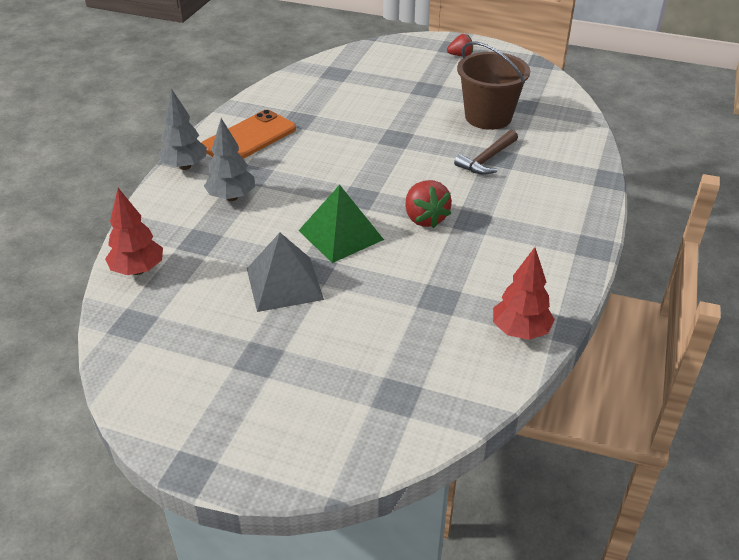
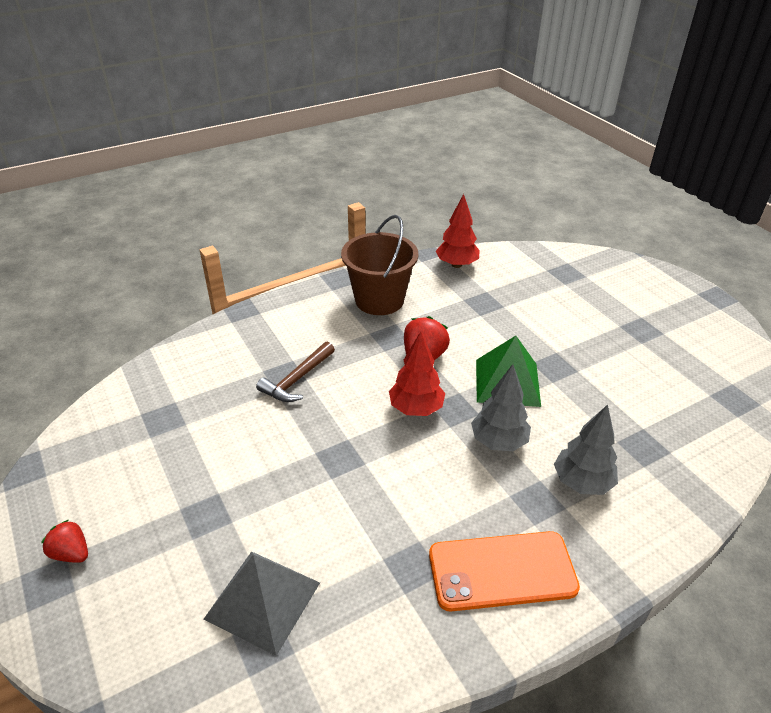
camera: 140 degrees left, 0 degrees up
(138, 270) = (718, 447): red tree -> red tree (416, 408)
(185, 166) = (614, 569): grey tree -> grey tree (498, 442)
(284, 283) = (588, 367): grey pyramid -> grey pyramid (263, 600)
(487, 159) = (297, 379): brown hammer -> brown hammer turned 135 degrees clockwise
(488, 117) = (217, 426): brown bucket -> brown bucket (379, 300)

